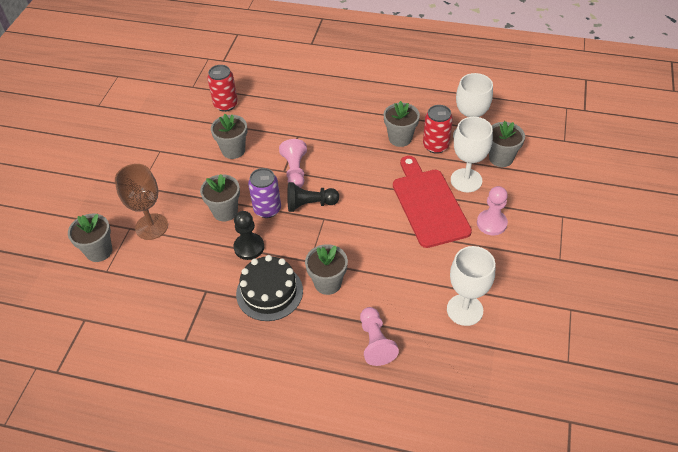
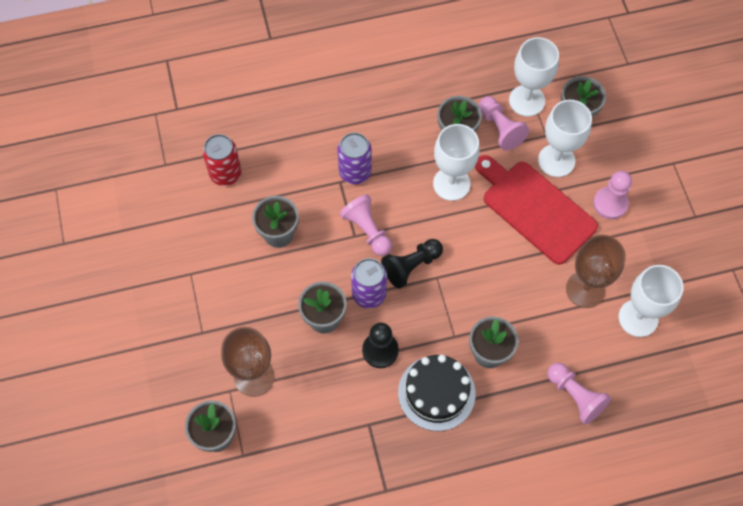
camera: 30 degrees left, 15 degrees up
(312, 134) = (355, 172): none -> purple can
(376, 166) = (451, 184): none -> white goblet
(433, 272) = (585, 289): none -> brown goblet
(435, 146) = (500, 129): red can -> pink pawn

